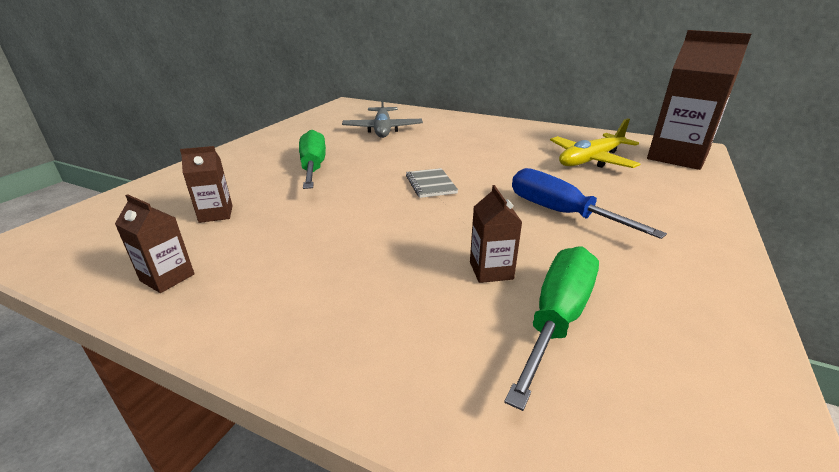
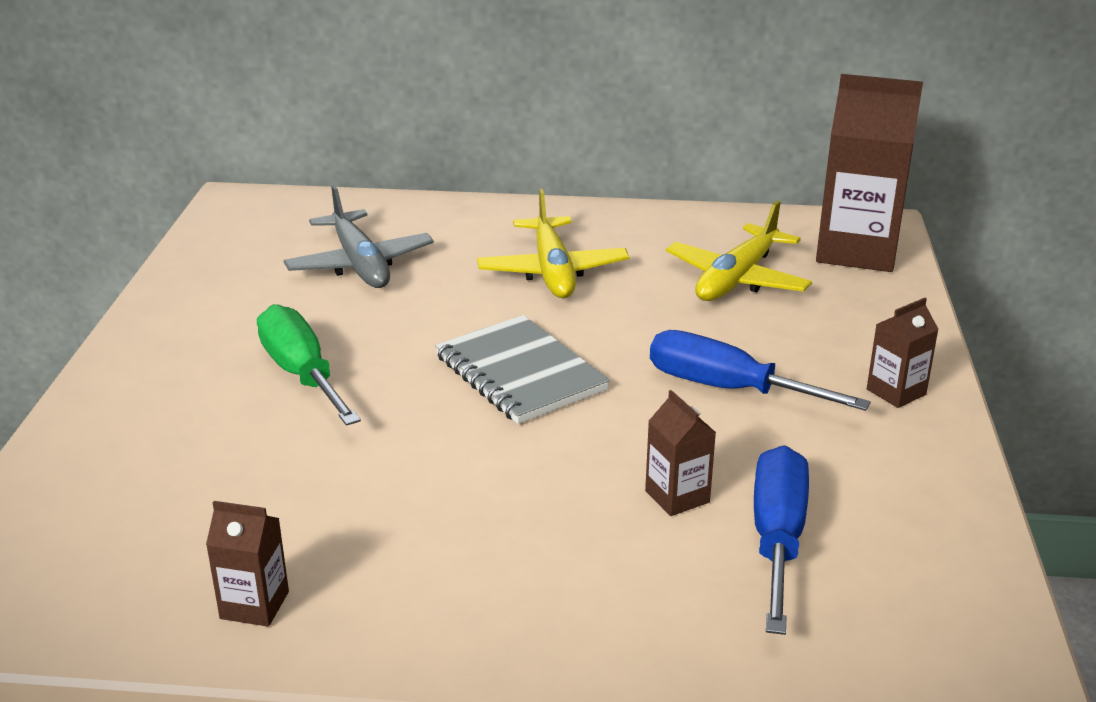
camera: 20 degrees left, 0 degrees up
(216, 214) = (221, 495): brown carton -> brown carton (896, 392)
(430, 184) = (520, 373): grey notebook -> grey notebook, size x1.74
(481, 144) = (552, 271): none -> yellow plane
(557, 318) = (777, 538): green screwdriver -> blue screwdriver

